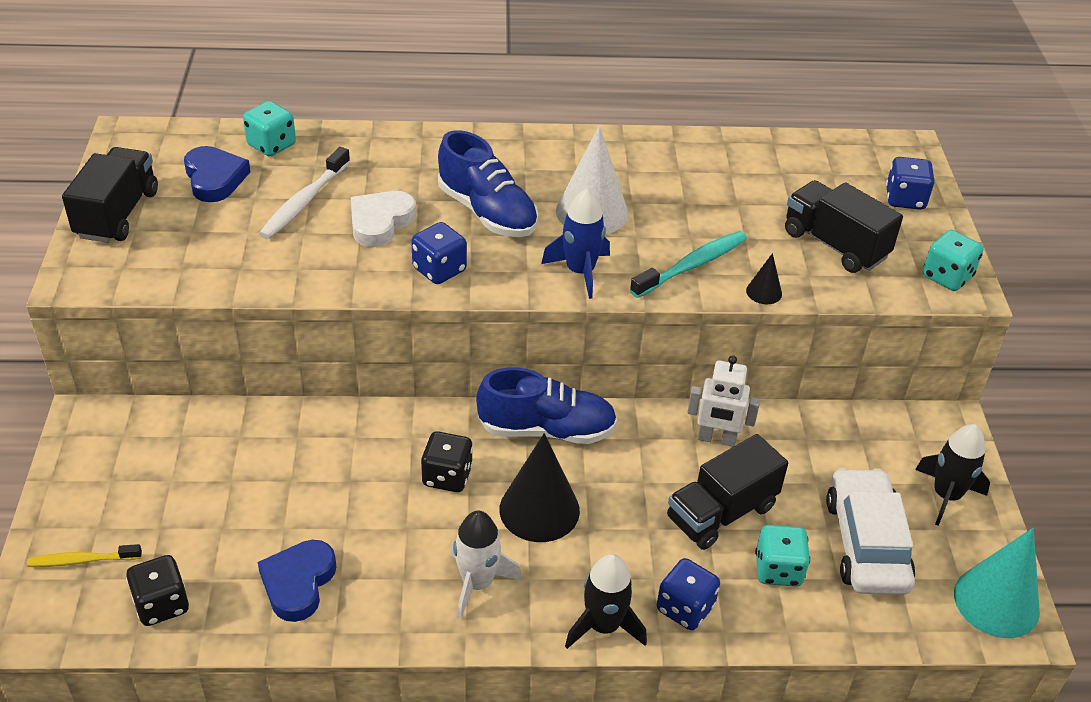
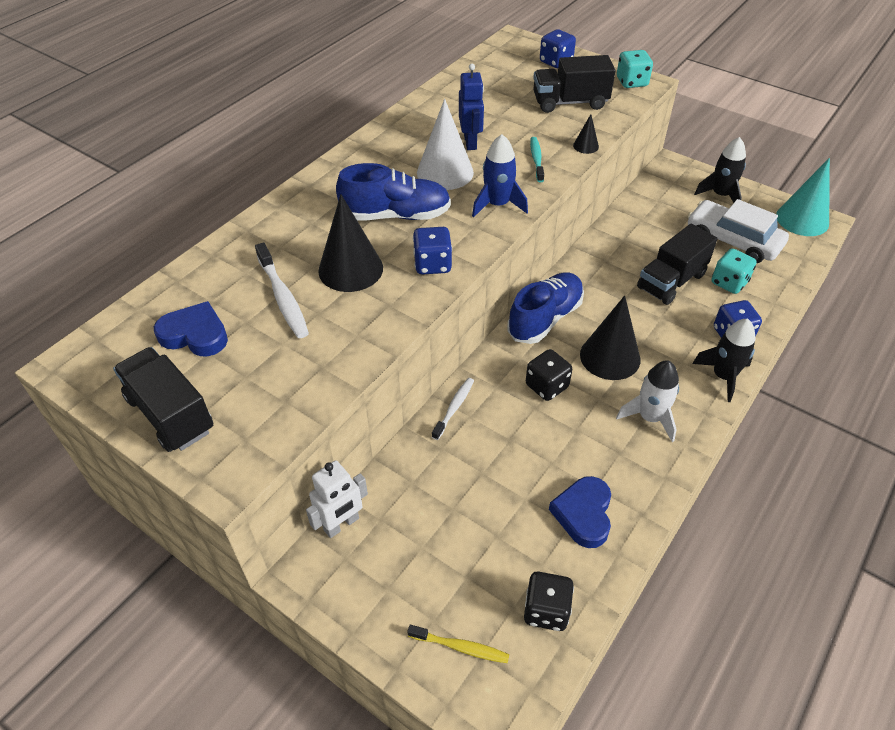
camera: 50 degrees left, 5 degrees up
(82, 560) = (461, 647): yellow toothbrush -> yellow toothbrush turned 105 degrees counterclockwise
(271, 145) = (192, 285): turquoise dice -> none
(298, 583) = (583, 514): blue heart -> blue heart turned 45 degrees clockwise
(356, 420) = (454, 408): none -> white toothbrush
(380, 222) = (350, 269): white heart -> black cone
(664, 205) = (470, 142): none -> blue robot
(692, 265) = (536, 159): turquoise toothbrush -> turquoise toothbrush, size x0.66
(716, 439) = (613, 252): white robot -> white robot (341, 524)
(721, 512) = (671, 281): black truck -> black truck turned 45 degrees clockwise

